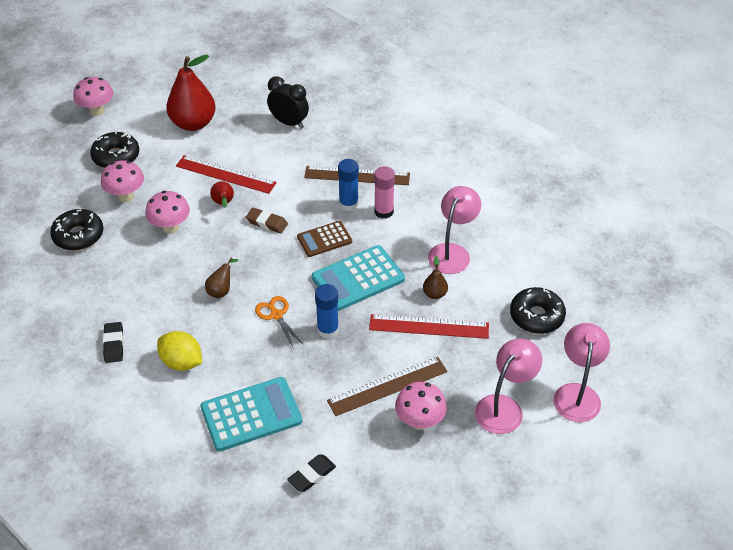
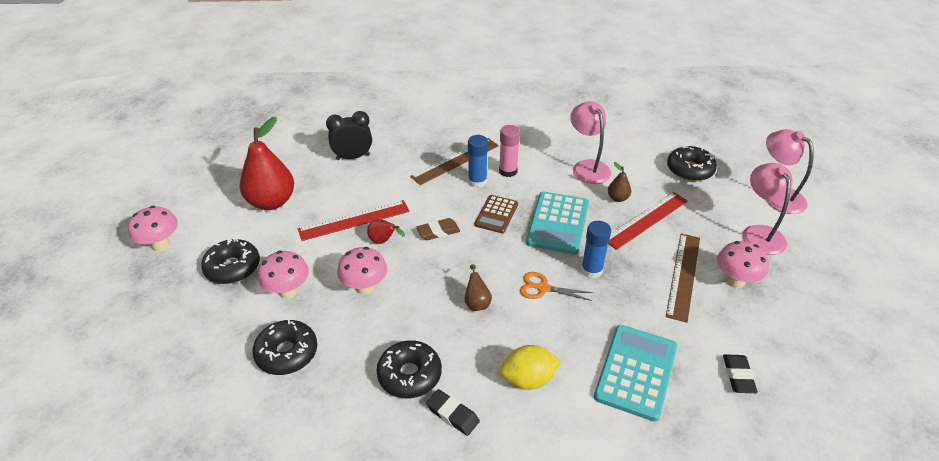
camera: 45 degrees left, 5 degrees down
(122, 303) = (409, 375): none -> black donut

